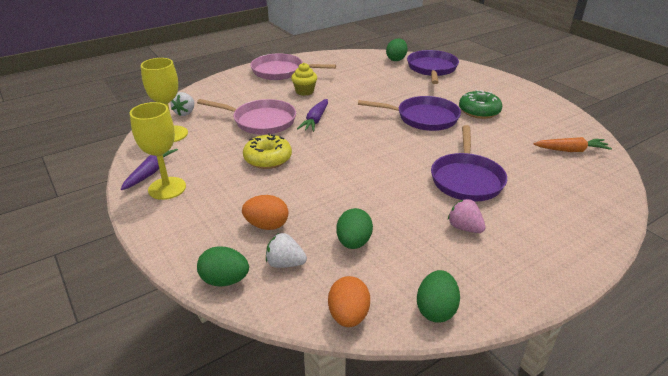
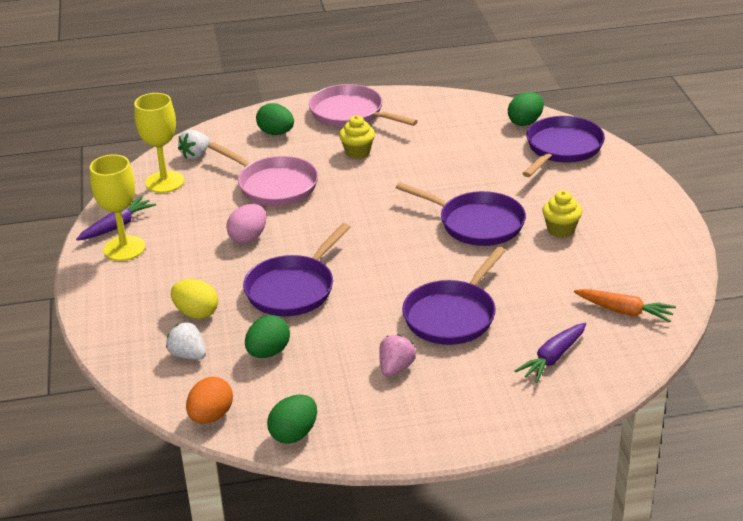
camera: 25 degrees right, 0 degrees up
(225, 280) = (124, 355): green egg -> green egg (276, 133)
(267, 225) = (196, 313): orange egg -> yellow egg
(268, 159) = (248, 237): yellow donut -> pink egg
(315, 120) = (339, 198): purple carrot -> purple carrot (553, 358)
(333, 187) = (293, 289): none -> purple pan
(464, 228) = (396, 368): pink strawberry -> pink strawberry turned 45 degrees clockwise
(479, 111) = (561, 230): green donut -> yellow cupcake

